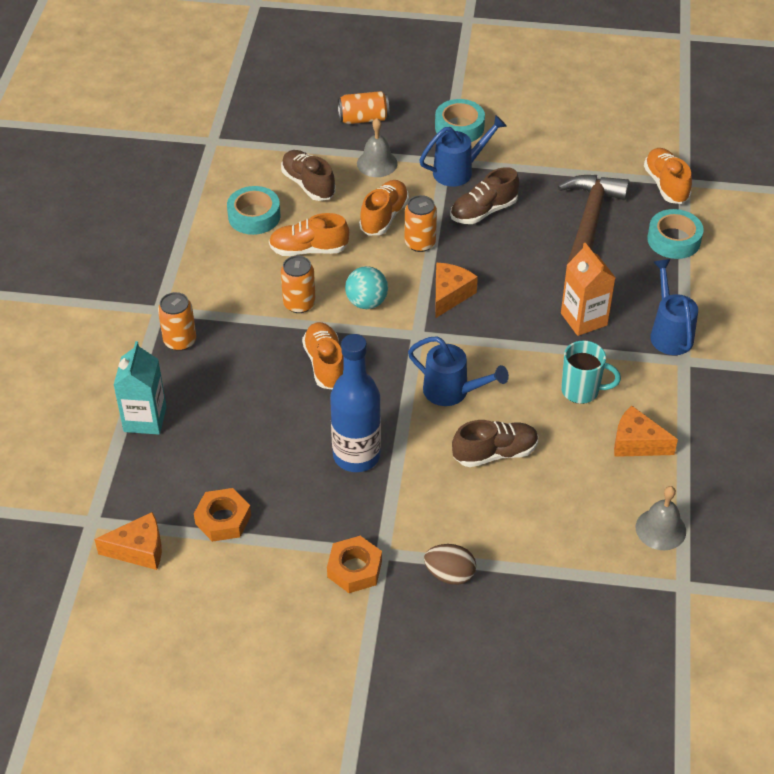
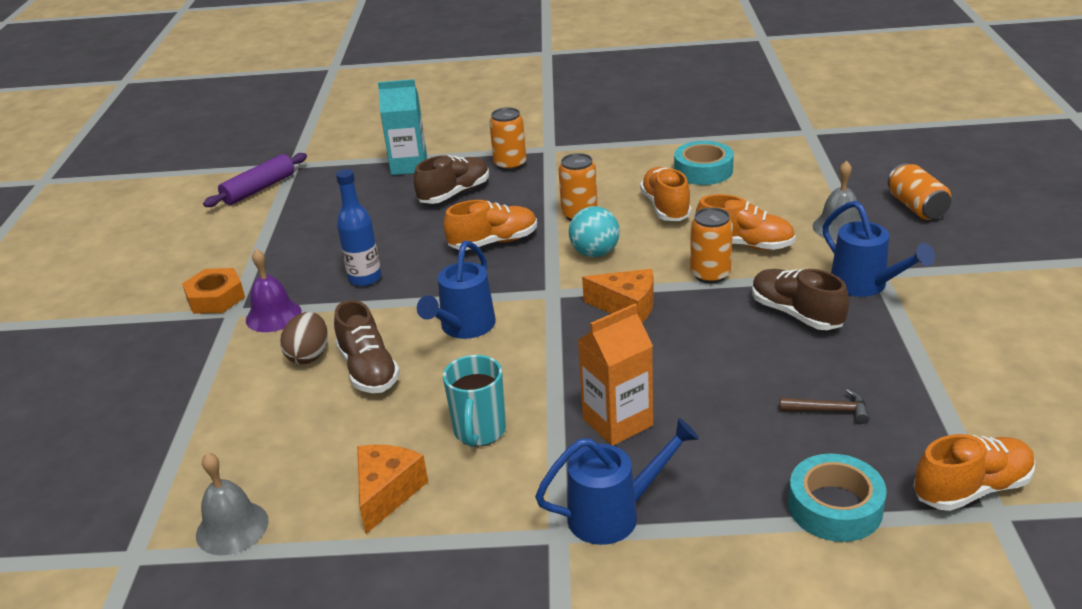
camera: 85 degrees right, 15 degrees down
(139, 550) = (259, 189): orange cheese -> purple rolling pin
(223, 519) = (288, 220): orange nut -> none
(308, 184) = (773, 191): brown shoe -> brown shoe (454, 194)
(356, 456) = (365, 278): blue bottle -> blue bottle, size x0.64
(398, 521) = (273, 315): none -> purple bell
(449, 574) = (195, 358): brown egg -> brown egg (309, 355)
(459, 127) = (957, 275): turquoise tape -> none
(590, 221) = (829, 410): brown hammer -> brown hammer, size x0.42

